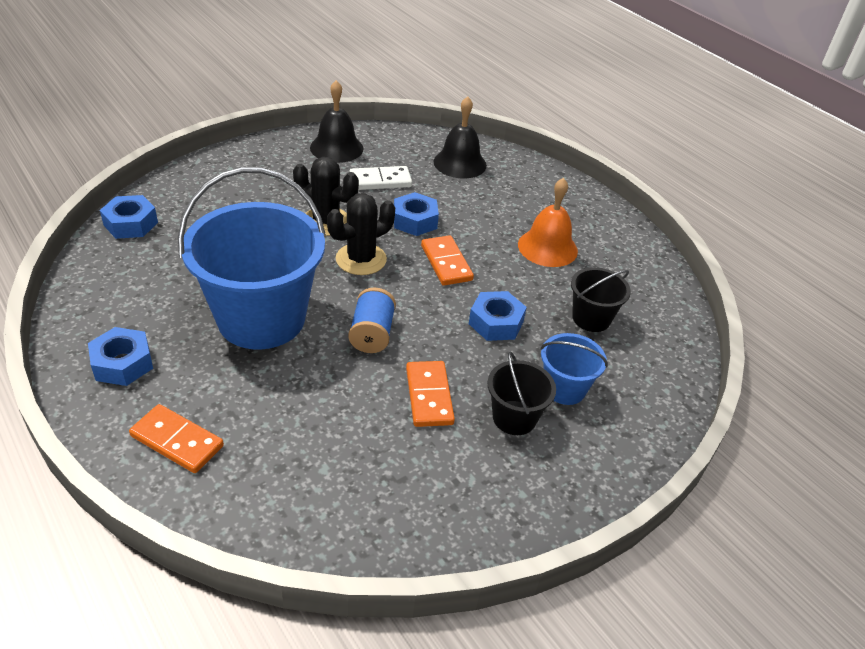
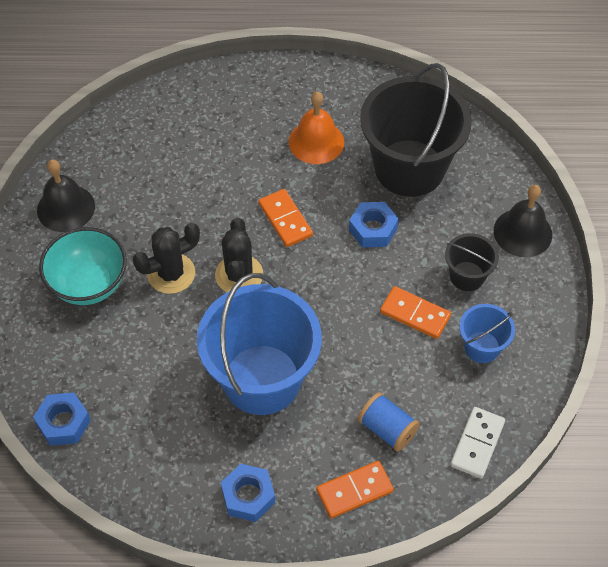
camera: 50 degrees left, 15 degrees up
(276, 185) = (89, 284): none -> turquoise bowl
(372, 334) = (330, 314): blue spool -> blue spool (387, 429)
(380, 181) = (143, 202): white domino -> white domino (477, 443)
(415, 221) = (217, 210): blue nut -> none
(446, 263) = (285, 219): orange domino -> orange domino turned 45 degrees clockwise
(460, 163) = (162, 129): black bell -> black bell (522, 232)
(564, 388) = (462, 230): blue bucket -> blue bucket (482, 347)
(591, 318) = (409, 168): black bucket -> black bucket, size x2.14

